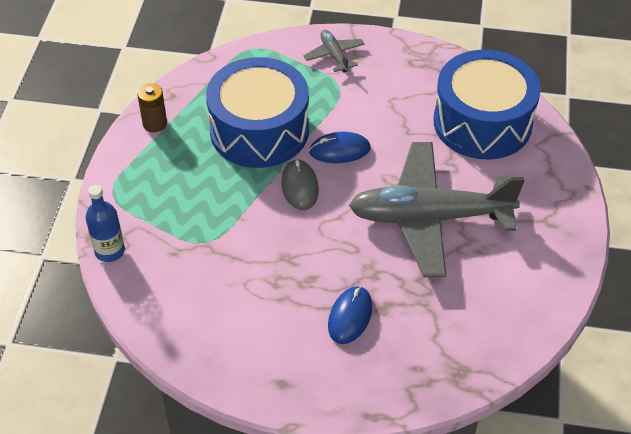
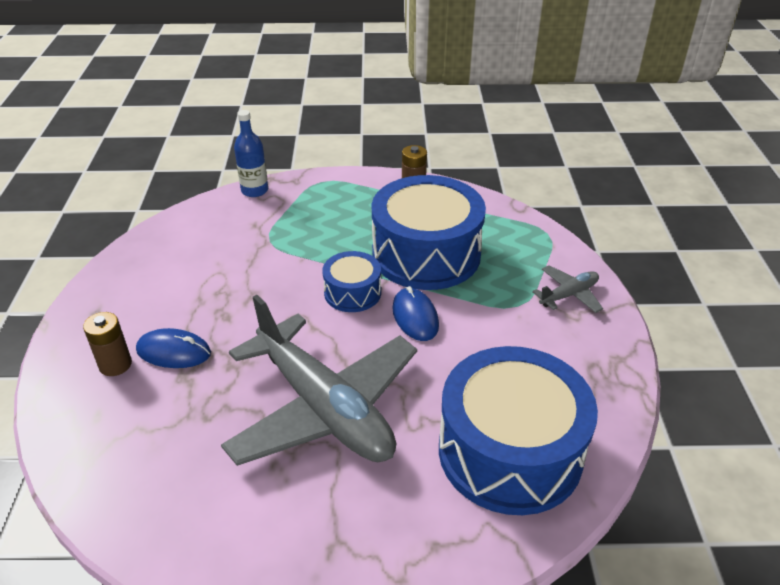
camera: 80 degrees right, 10 degrees down
(300, 186) = (352, 292): grey mouse -> blue drum
(358, 360) = (115, 365): none -> brown battery
(430, 217) = (324, 408): grey plane -> grey plane turned 150 degrees clockwise

